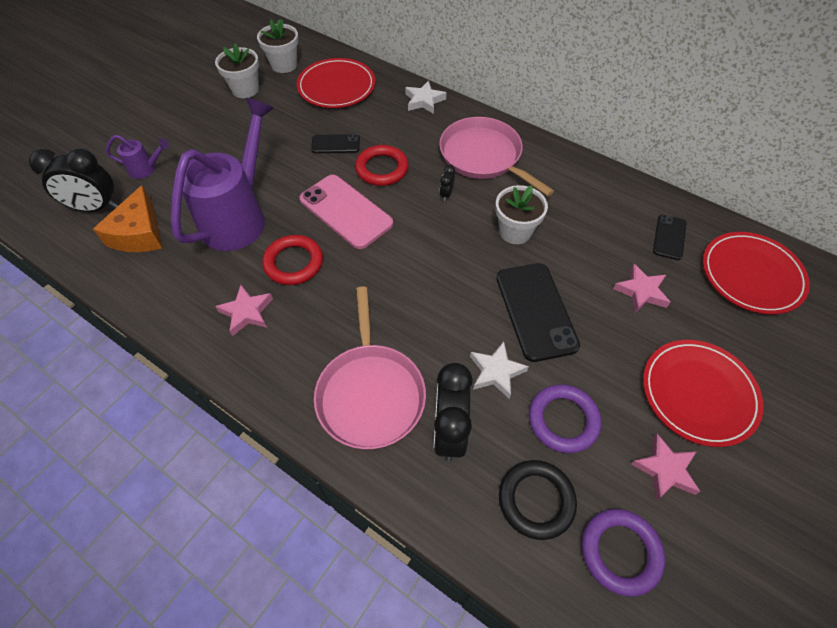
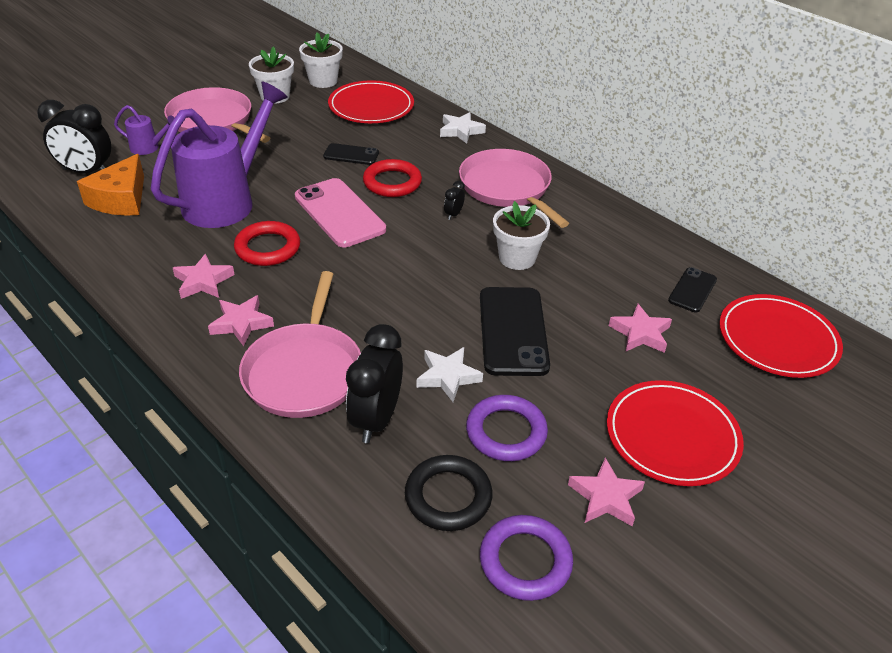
camera: 10 degrees right, 15 degrees down
(197, 127) = (213, 121): none -> pink pan
(297, 352) = (241, 323): none -> pink star

